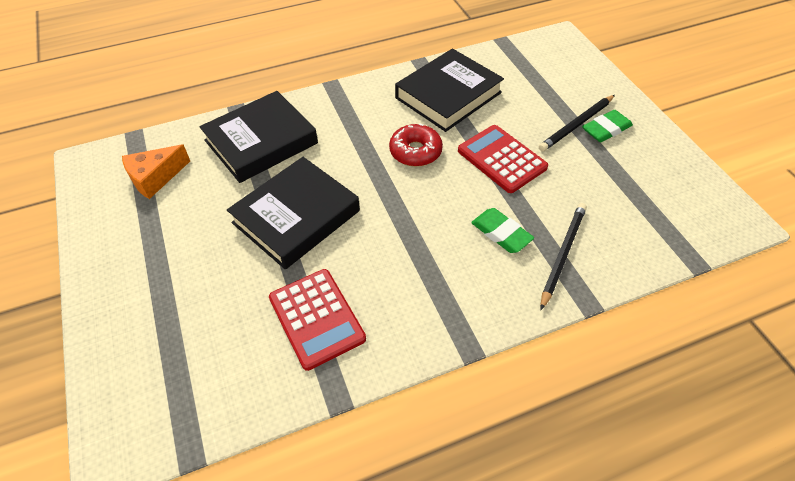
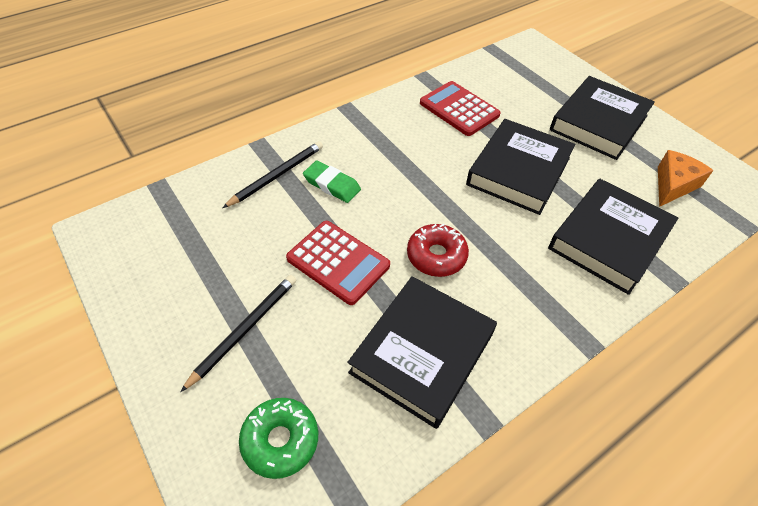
camera: 165 degrees right, 0 degrees up
(157, 264) = (598, 123): none -> black book
(546, 70) = (280, 440): none -> green donut
(562, 254) = (277, 175): black pencil -> black pencil turned 150 degrees counterclockwise
(606, 129) = (206, 329): green eraser -> none

